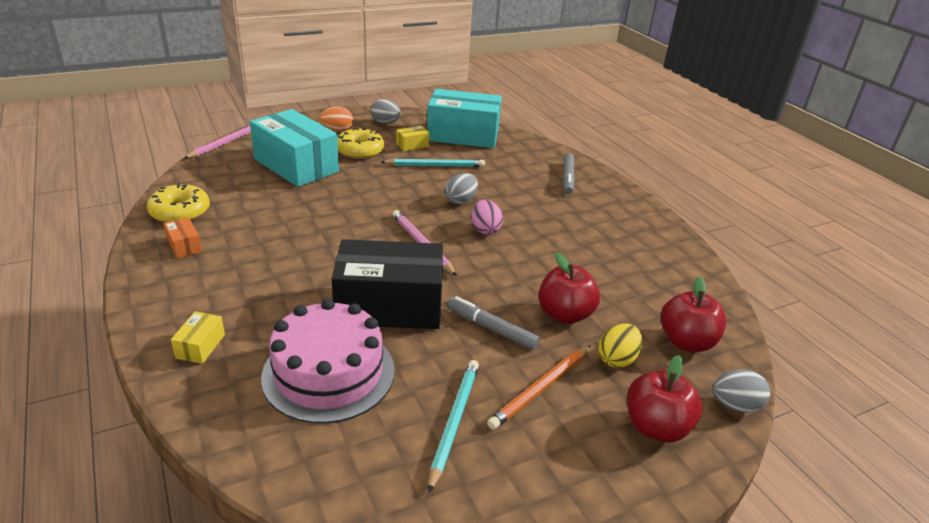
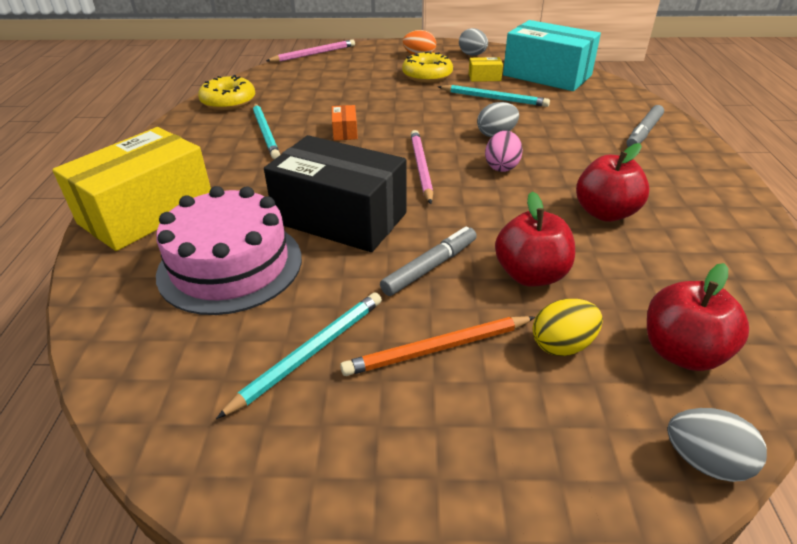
camera: 30 degrees right, 5 degrees up
(184, 246) = (208, 128): orange box -> orange box (345, 131)
(200, 346) = (147, 212): yellow box -> yellow box, size x2.49
(250, 238) = (266, 132): none -> turquoise pencil
(296, 165) = (357, 80): turquoise box -> none
(491, 328) = (430, 267): grey marker -> grey marker turned 75 degrees clockwise
(656, 427) = (557, 447): red apple -> red apple (605, 213)

